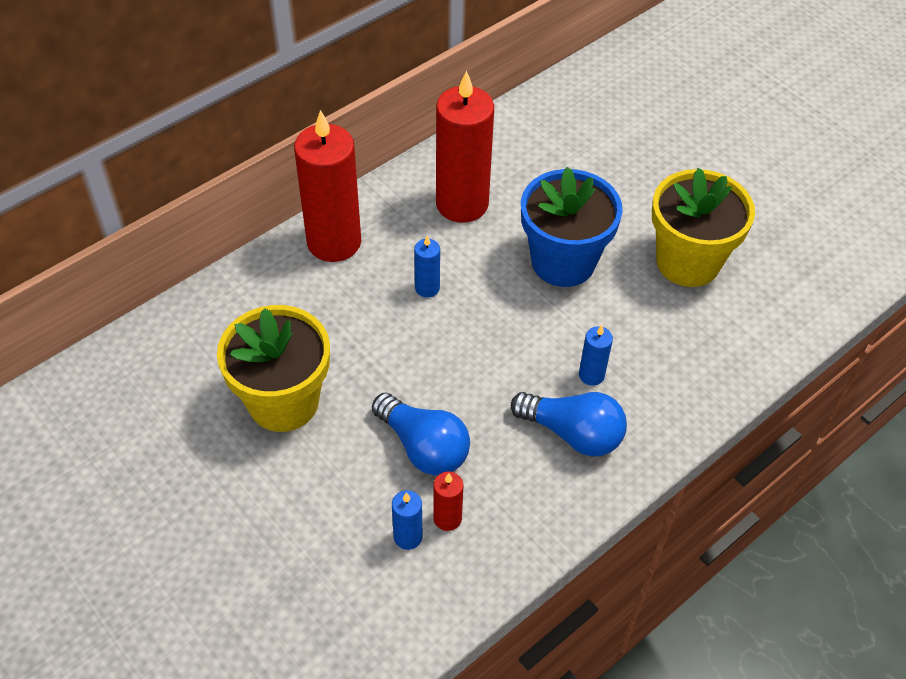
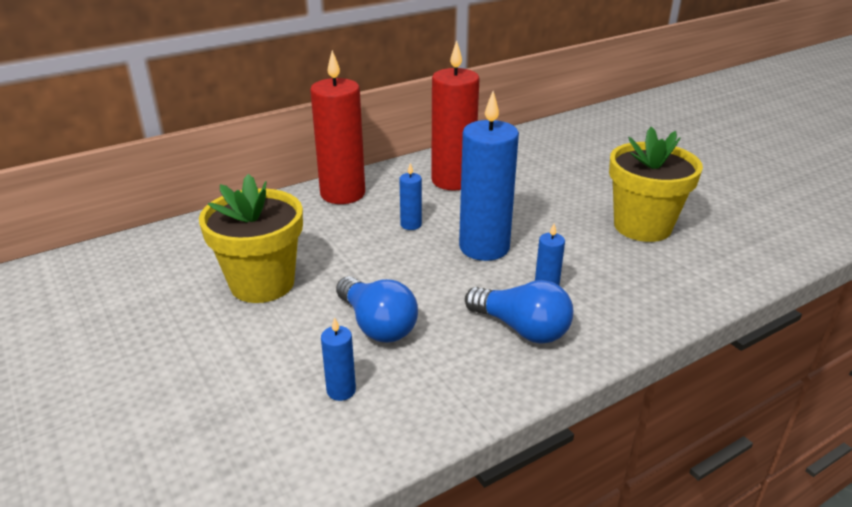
camera: 10 degrees right, 20 degrees down
(447, 518) = (384, 380): red candle -> none
(516, 316) = (484, 247): none -> blue candle
(563, 262) = (531, 218): blue flower pot -> none

